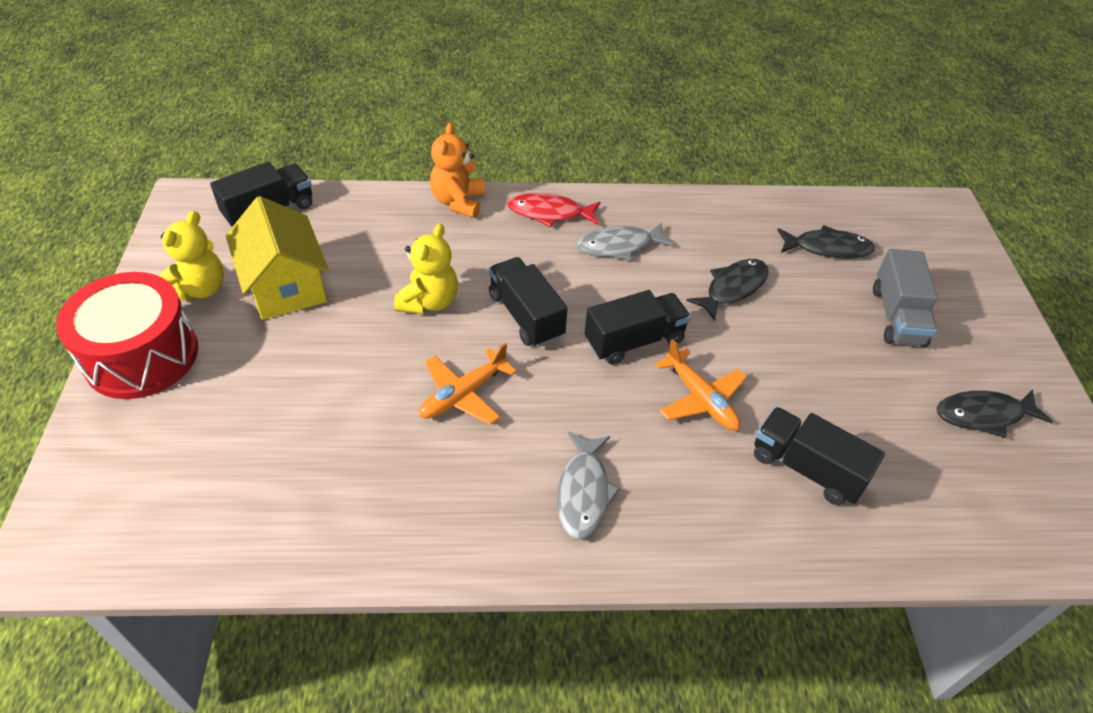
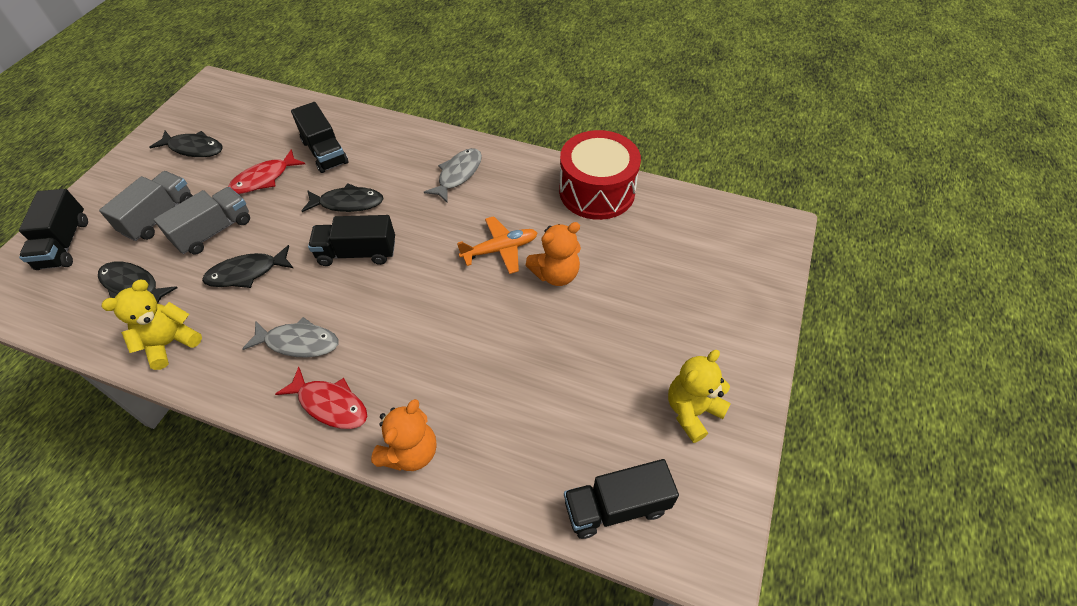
camera: 155 degrees left, 5 degrees up
(142, 356) = (738, 351): red drum -> red drum (597, 191)
(286, 285) = (612, 390): yellow house -> none
(379, 383) = (556, 274): none -> orange teddy bear
(429, 302) = (492, 334): yellow teddy bear -> yellow teddy bear (170, 343)
(526, 316) = (422, 297): black truck -> black truck (64, 244)
(700, 399) = (348, 203): orange plane -> black fish
(817, 318) = (214, 231): none -> grey truck
(840, 399) = (264, 179): none -> red fish

